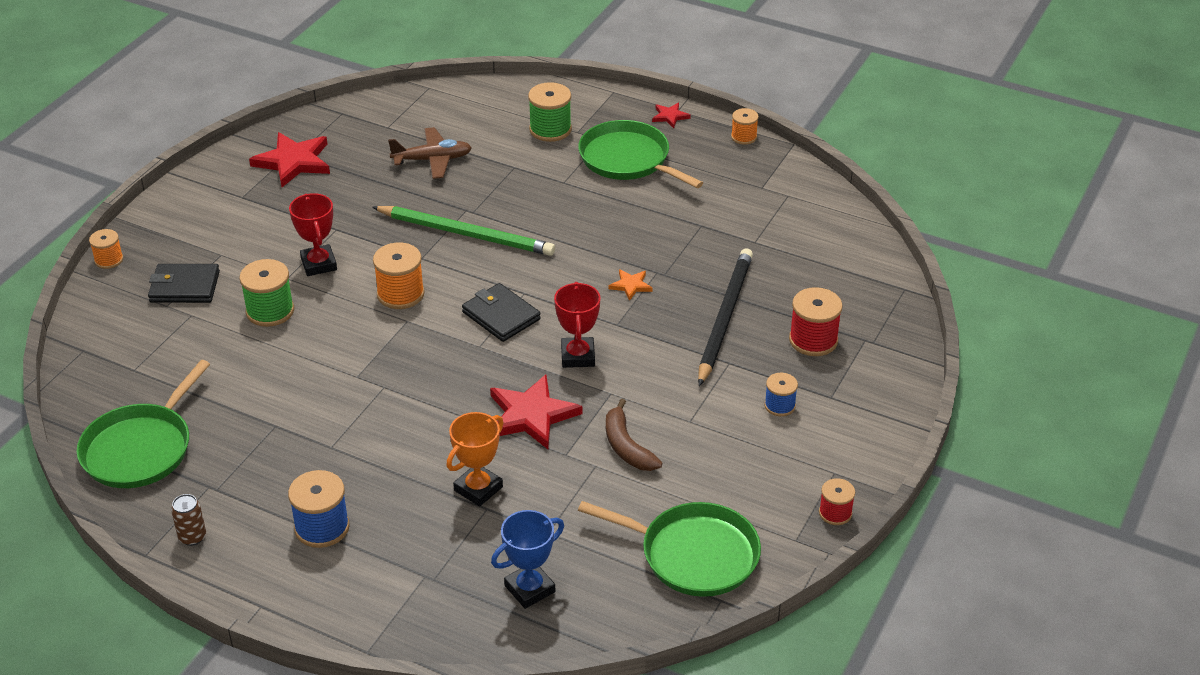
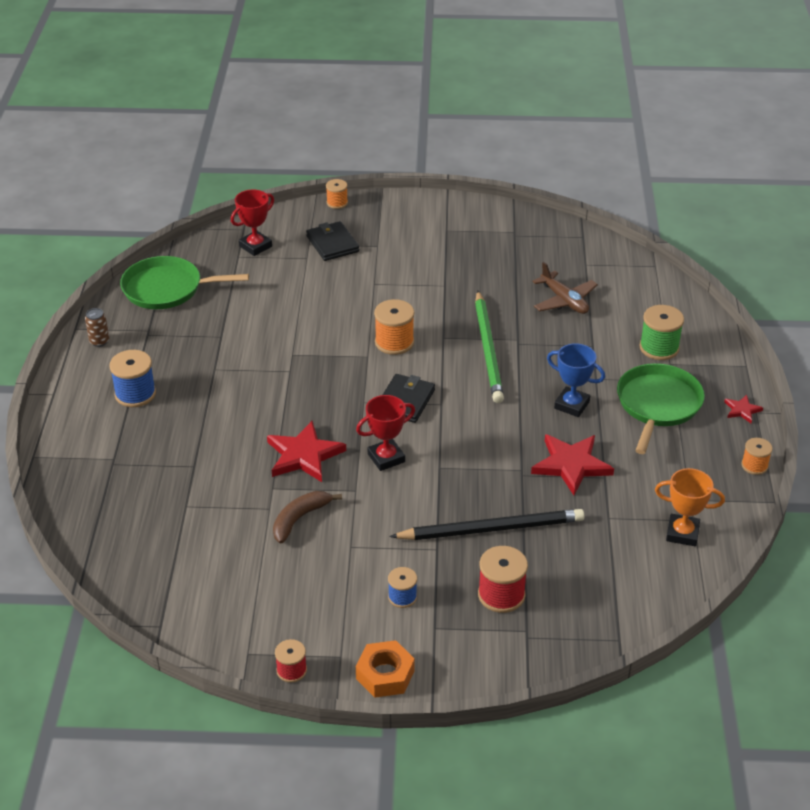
camera: 65 degrees right, 0 degrees up
(270, 311) = (333, 289): green spool -> none
(293, 162) = (504, 237): red star -> red star (571, 465)
(319, 264) = (399, 292): red trophy -> red trophy (255, 246)
(478, 489) = (211, 454): orange trophy -> orange trophy (682, 533)
(529, 589) = (124, 515): blue trophy -> blue trophy (571, 405)
(631, 285) = (492, 460): orange star -> none
(693, 554) = (201, 595): green pan -> none
(873, 448) = (385, 674): none -> orange nut

